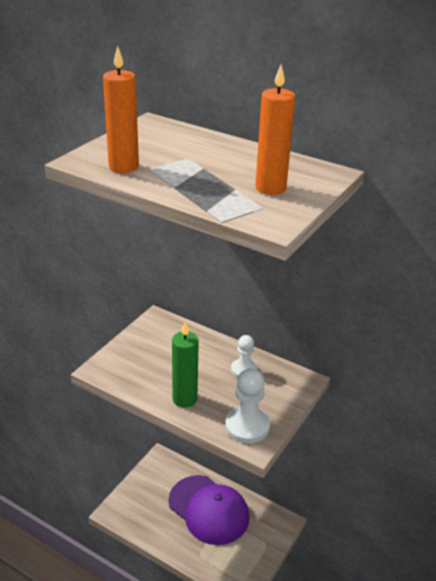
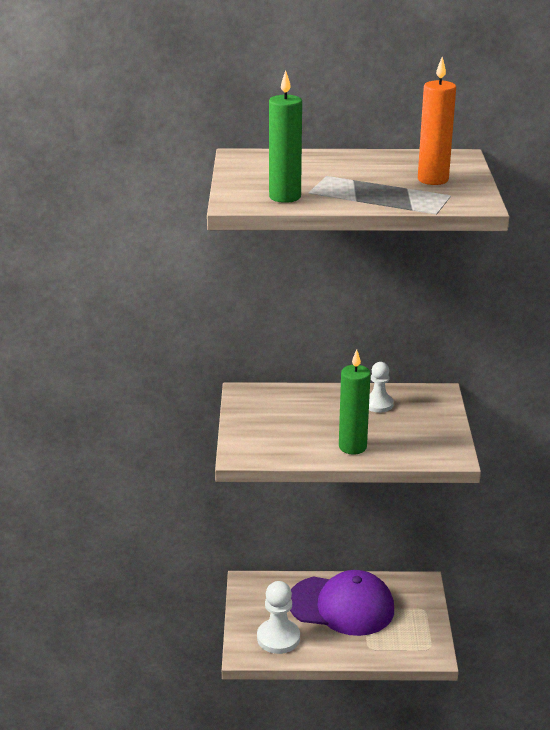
camera: 30 degrees left, 5 degrees down
(123, 167) = (285, 197): orange candle -> green candle
(247, 426) = (432, 446): white pawn -> white pawn (278, 638)

